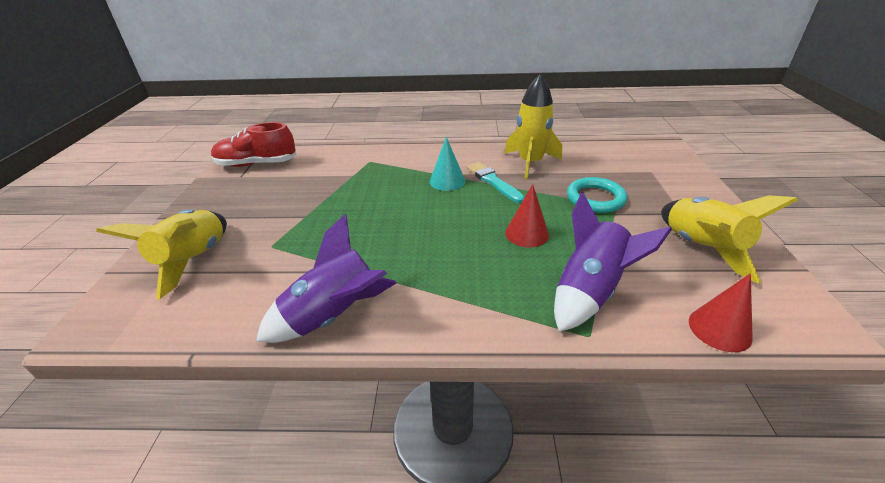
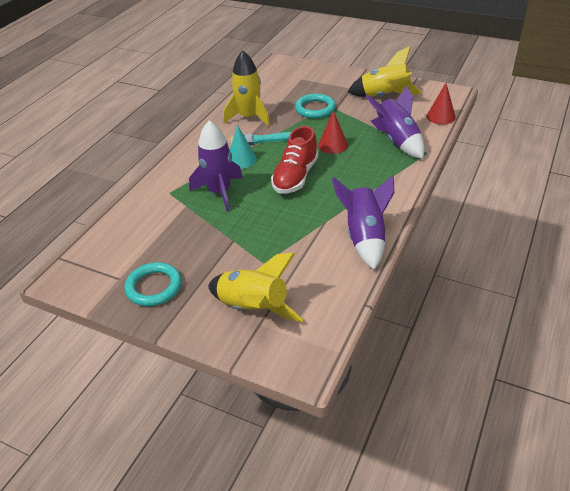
camera: 65 degrees left, 5 degrees up
(228, 195) = (154, 287): none -> turquoise ring
(257, 164) = (102, 265): red shoe -> red shoe (295, 177)
(382, 186) = (220, 192): none -> purple rocket

